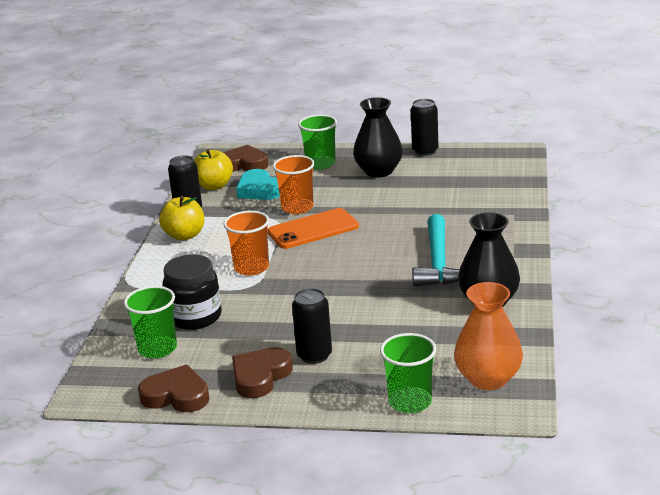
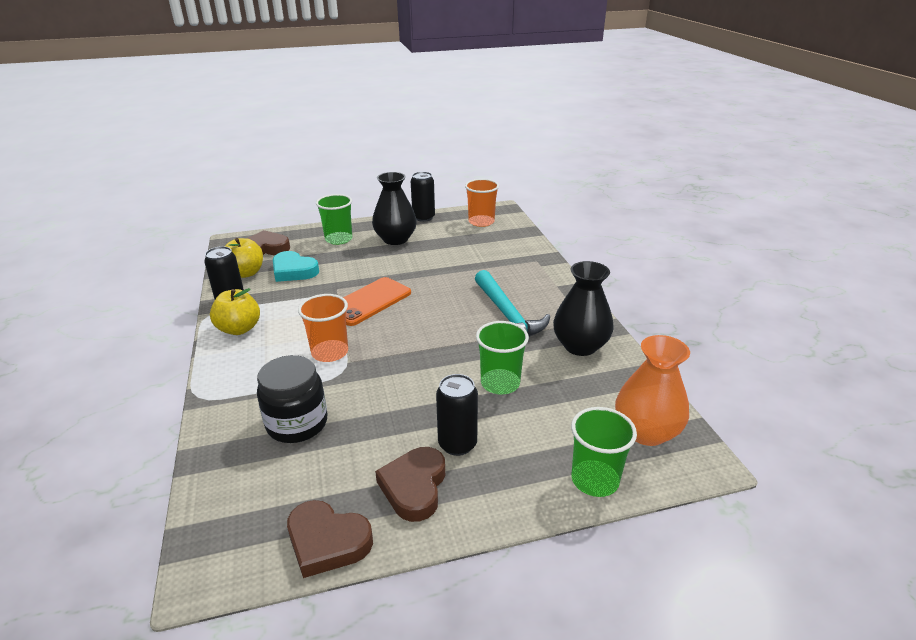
camera: 25 degrees left, 5 degrees up
(157, 349) = (271, 477): green cup -> green cup (500, 383)
(176, 395) = (327, 542): brown heart -> brown heart turned 150 degrees counterclockwise
(297, 208) = (341, 282): orange cup -> orange cup (481, 222)

